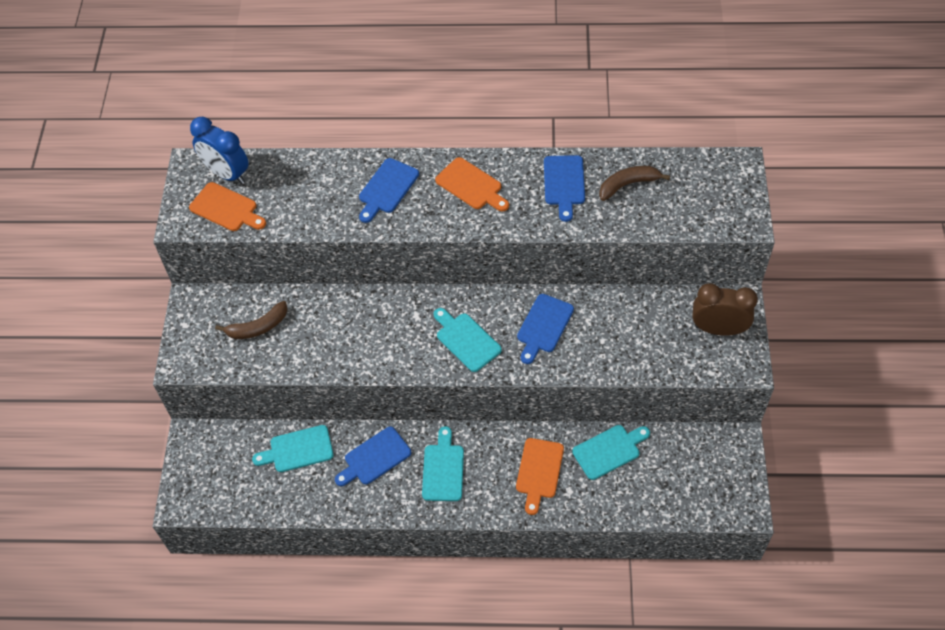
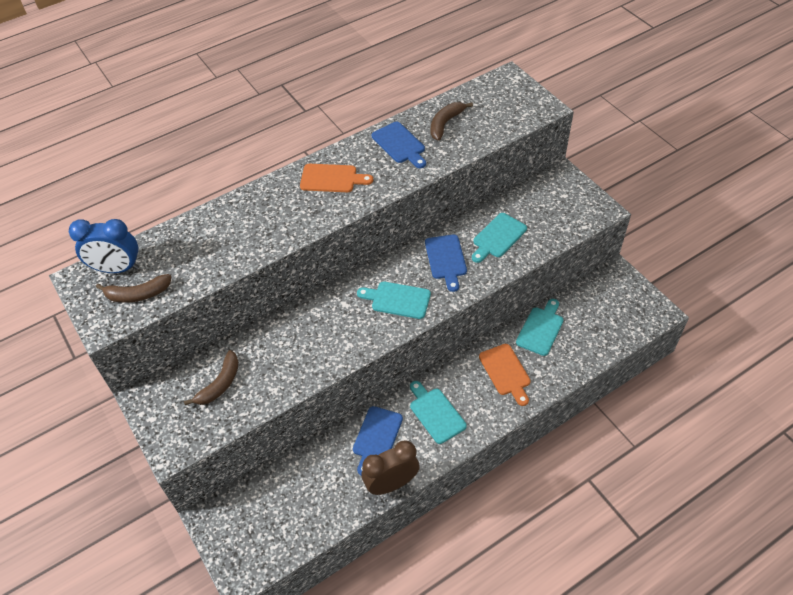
camera: 35 degrees left, 5 degrees down
(226, 208) = (138, 294): orange cutting board -> brown banana
(298, 450) = (309, 469): turquoise cutting board -> turquoise cutting board (498, 237)
(387, 188) = (266, 212): blue cutting board -> none
(718, 329) = (564, 197): brown clock -> brown clock (391, 483)

